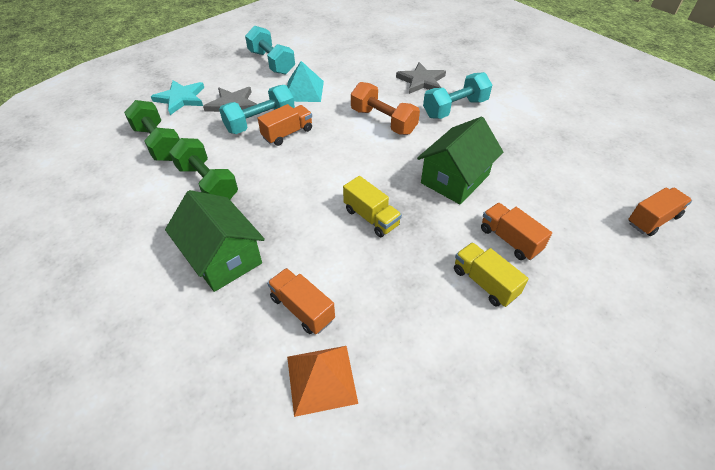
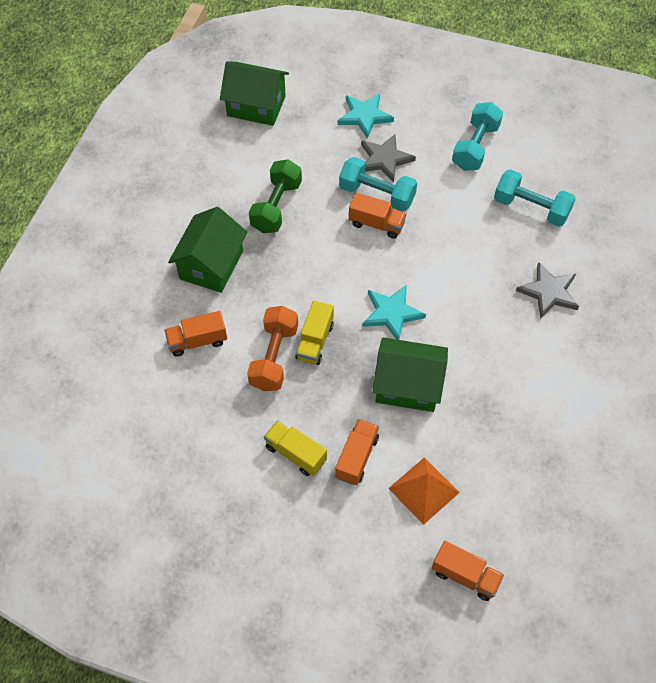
camera: 60 degrees right, 10 degrees up
(89, 152) = (256, 106): none -> green house
(159, 143) = (298, 142): green dumbbell -> none
(302, 309) = (197, 341): orange truck -> orange truck turned 120 degrees counterclockwise
(304, 91) = (450, 200): turquoise pyramid -> none
(321, 379) = (150, 382): orange pyramid -> orange pyramid (424, 490)
(379, 160) = (392, 313): none -> turquoise star
(383, 121) = (451, 290): orange dumbbell -> orange dumbbell (274, 357)
(455, 108) = (522, 343): turquoise dumbbell -> turquoise dumbbell (531, 208)
(484, 282) = (295, 454): yellow truck -> yellow truck turned 75 degrees counterclockwise

